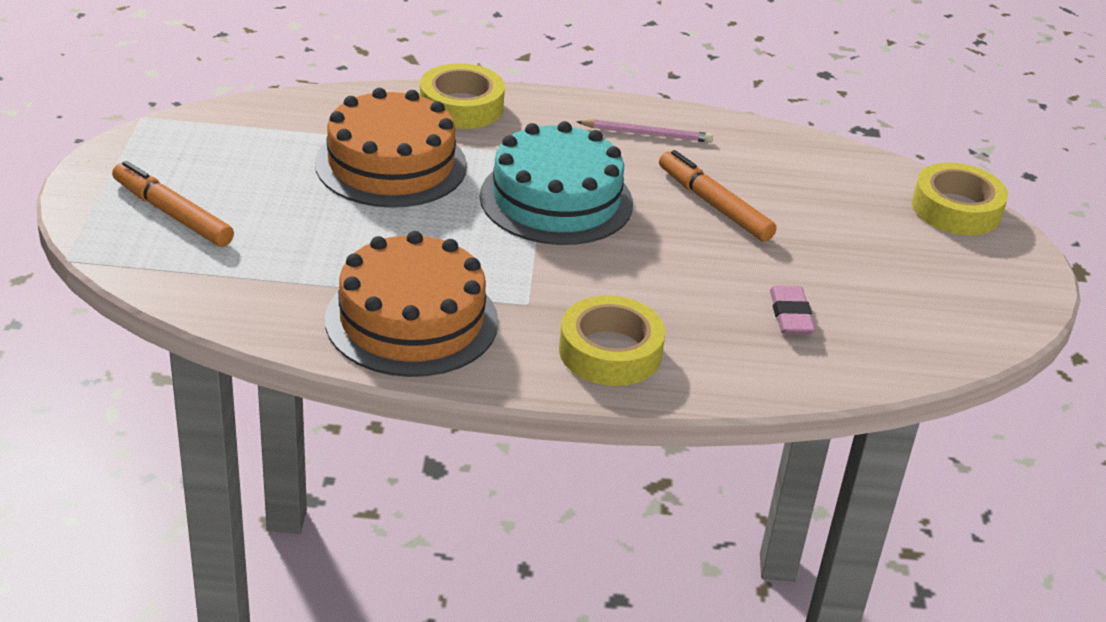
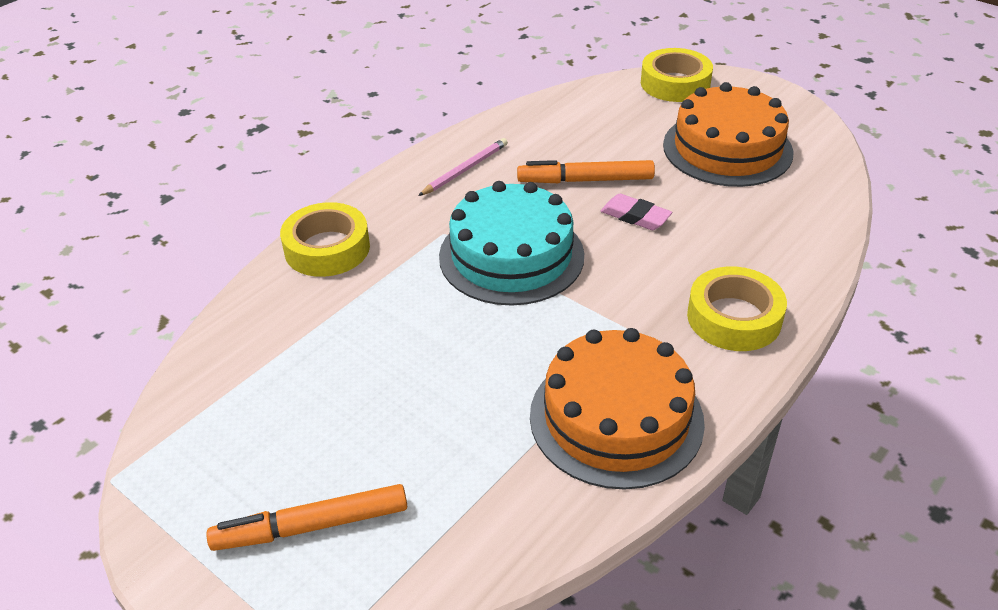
camera: 50 degrees left, 5 degrees up
(391, 164) = (373, 330): orange cake -> orange cake (727, 148)
(790, 315) = (745, 208): pink eraser -> pink eraser (635, 216)

